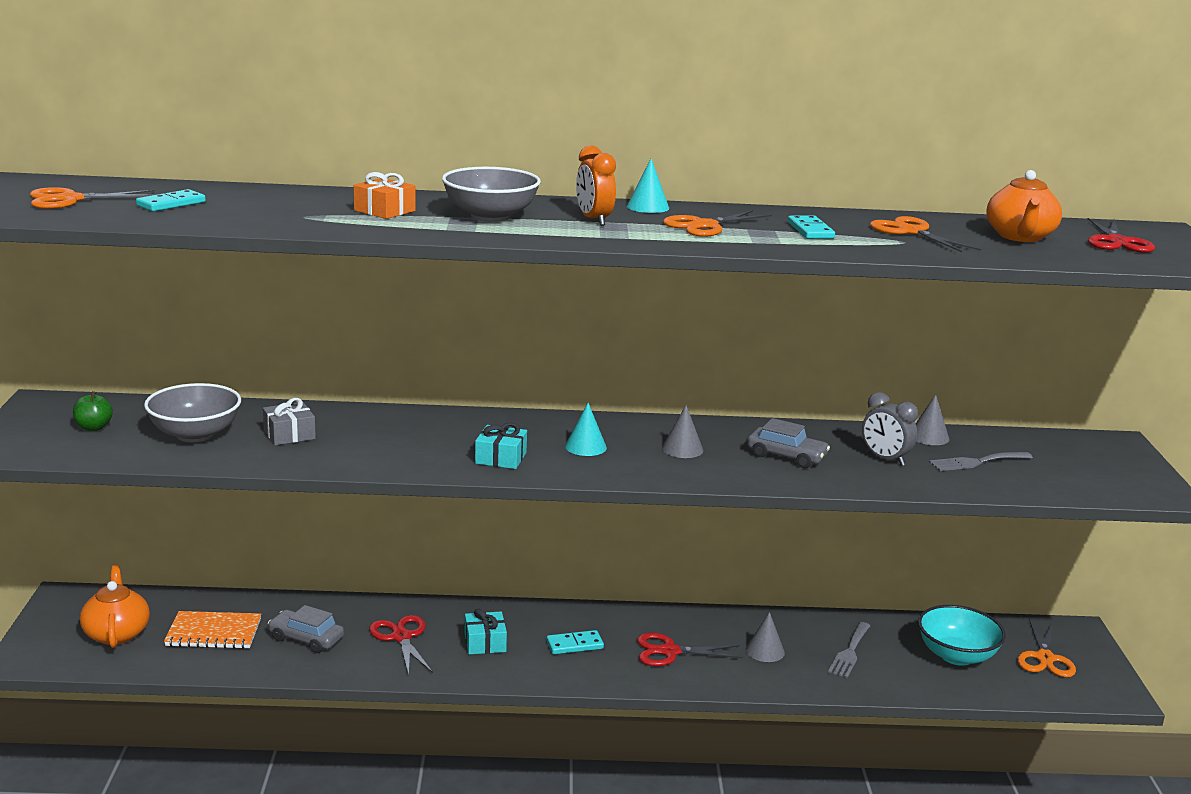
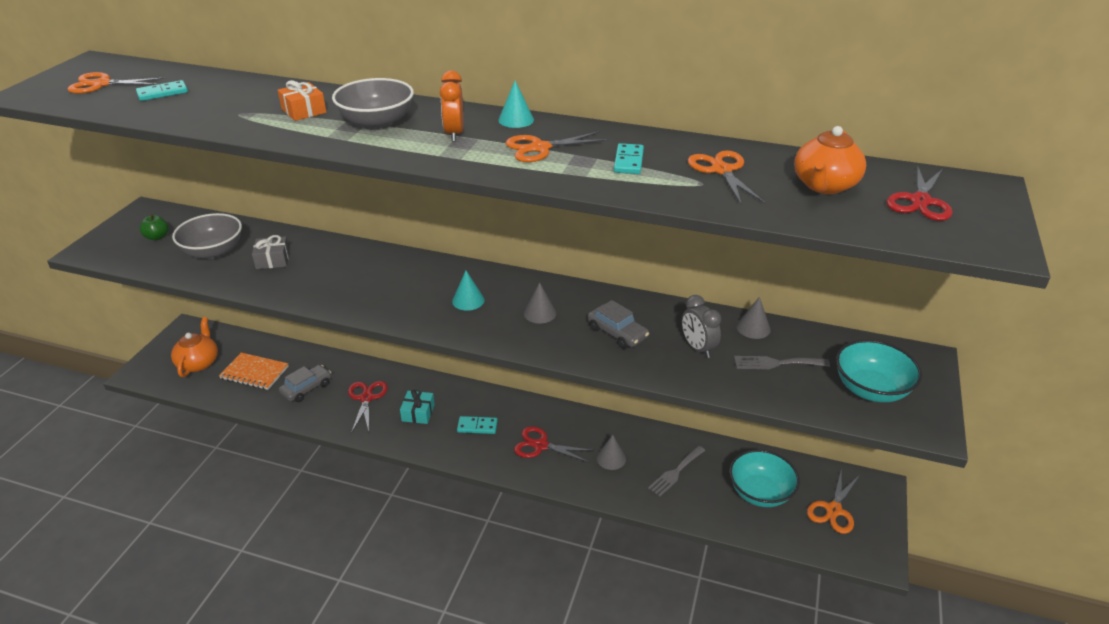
camera: 20 degrees right, 15 degrees up
(306, 639) = (307, 388): grey car -> grey car turned 90 degrees clockwise
(501, 458) = (398, 303): turquoise gift -> none
(1085, 471) = (870, 389): none -> turquoise bowl

